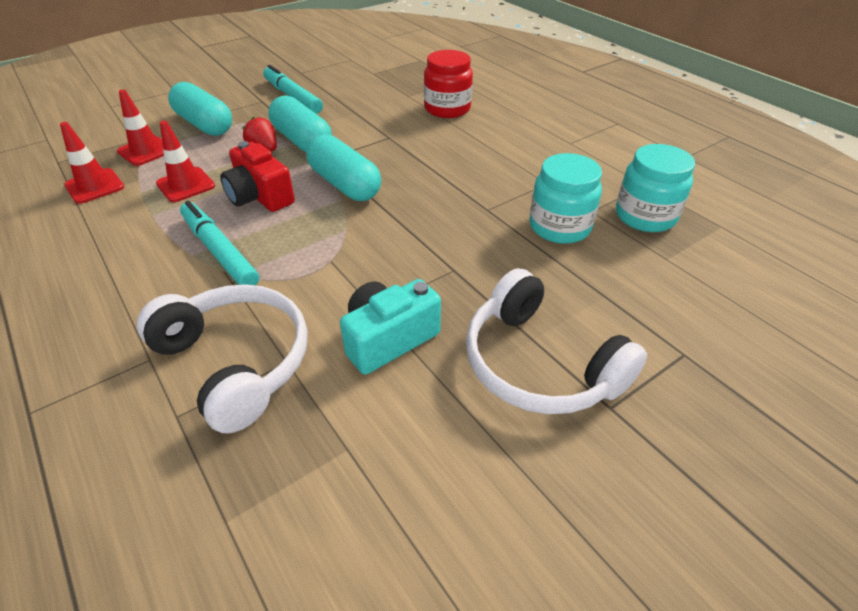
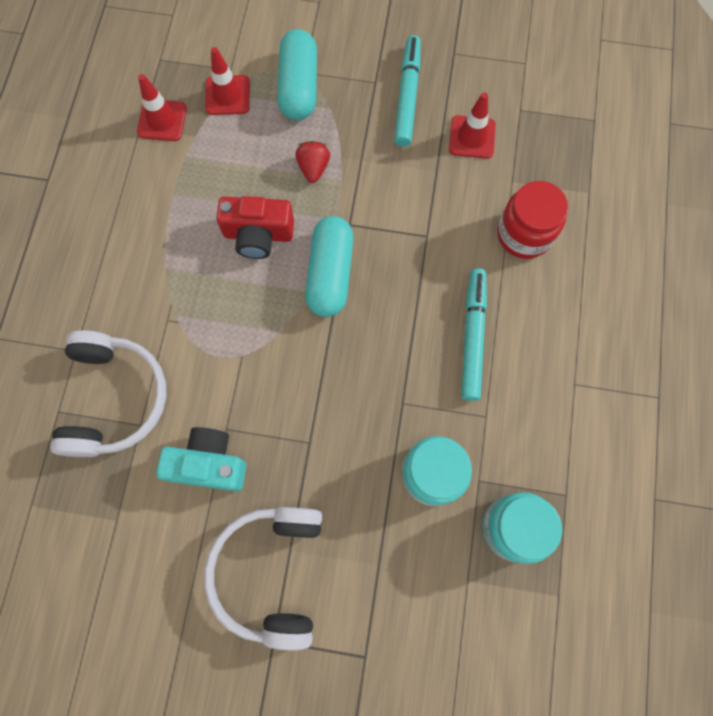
camera: 45 degrees right, 30 degrees up
(186, 185) = (221, 173): red traffic cone -> red traffic cone (472, 137)
(219, 251) = (183, 279): turquoise marker -> turquoise marker (472, 336)
(260, 196) = (258, 235): red camera -> red camera turned 90 degrees counterclockwise
(302, 141) = (352, 181): turquoise capsule -> none

